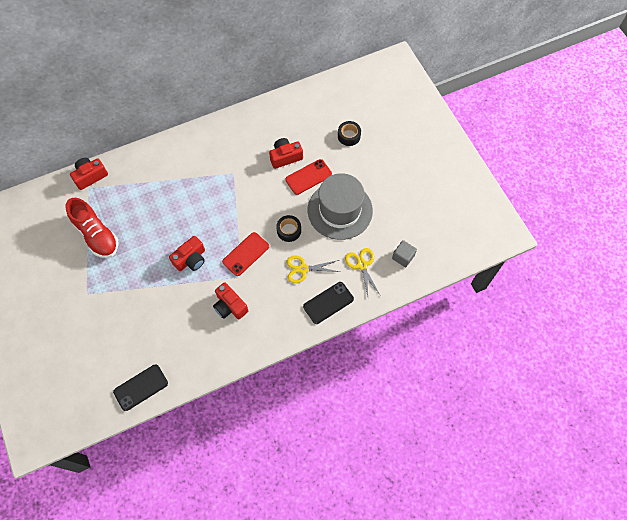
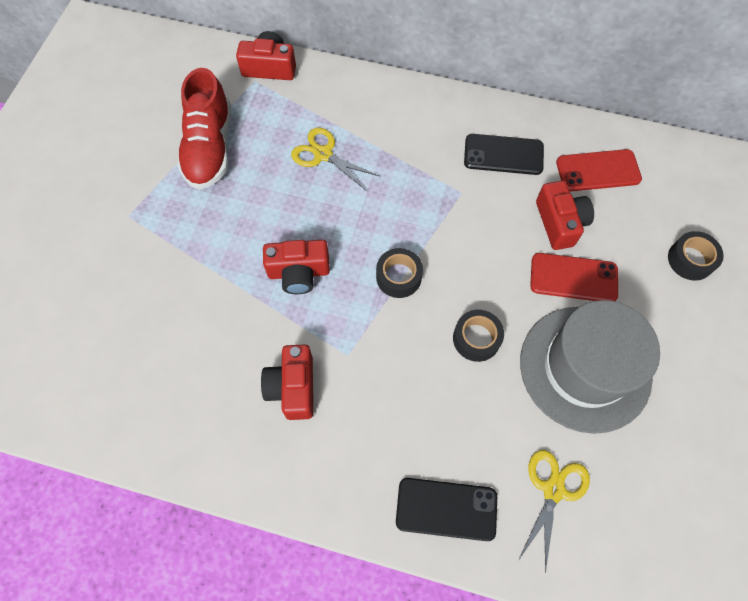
camera: 40 degrees right, 0 degrees up
(141, 387) = (71, 407): black phone -> black phone (503, 155)
(236, 229) = (398, 277): none -> black tape
(246, 254) = (382, 325): red phone -> red phone (598, 171)
(285, 157) = (560, 223): red camera -> red camera turned 60 degrees clockwise
(303, 269) = (450, 418): yellow scissors -> yellow scissors (323, 154)
(403, 257) = (638, 534): grey cube -> none

